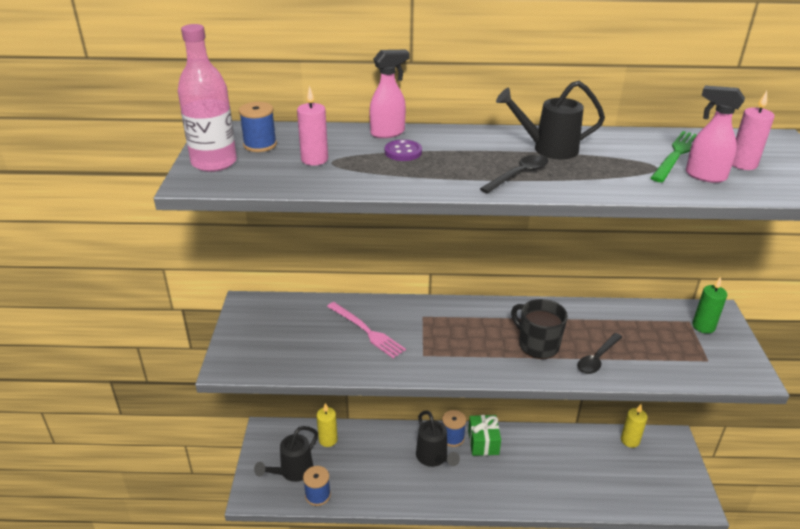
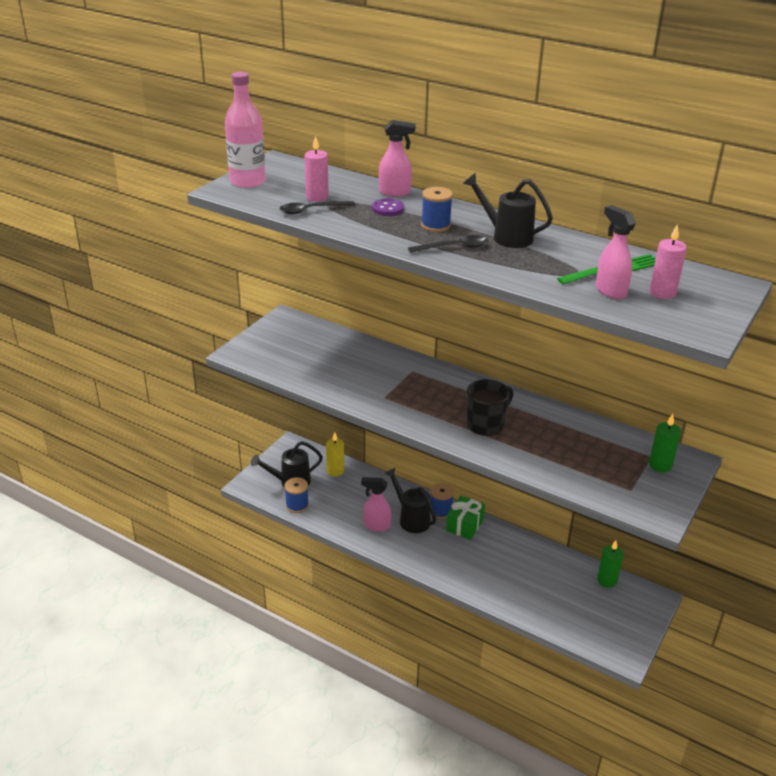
camera: 30 degrees right, 0 degrees up
(260, 145) = (292, 177): blue spool -> blue spool (435, 225)
(366, 331) = (357, 365): pink fork -> none
(408, 480) = (376, 526): none -> pink spray bottle
(434, 458) = (411, 519): black watering can -> black watering can turned 135 degrees clockwise
(537, 345) = (486, 424): black mug -> black mug turned 60 degrees clockwise
(597, 359) = (528, 451): black spoon -> black spoon (312, 210)
(630, 440) = (607, 580): yellow candle -> green candle

